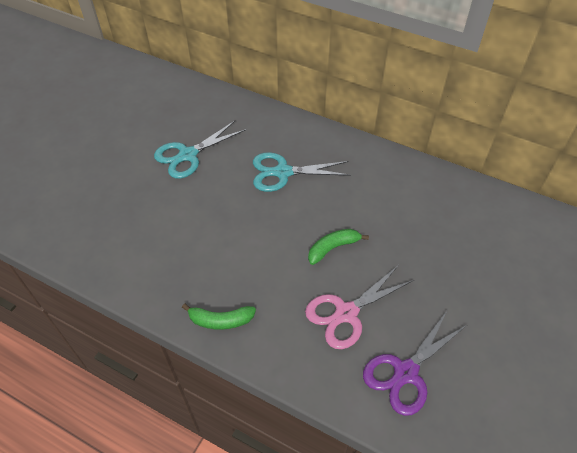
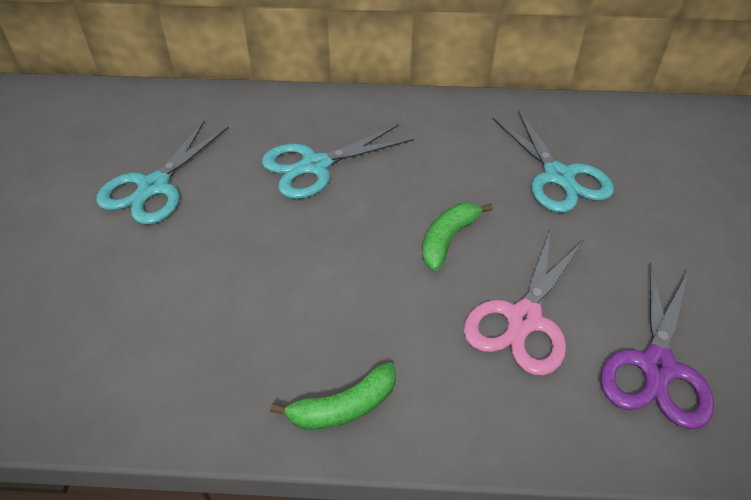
camera: 25 degrees left, 5 degrees down
(429, 232) = (558, 176): none -> turquoise scissors

